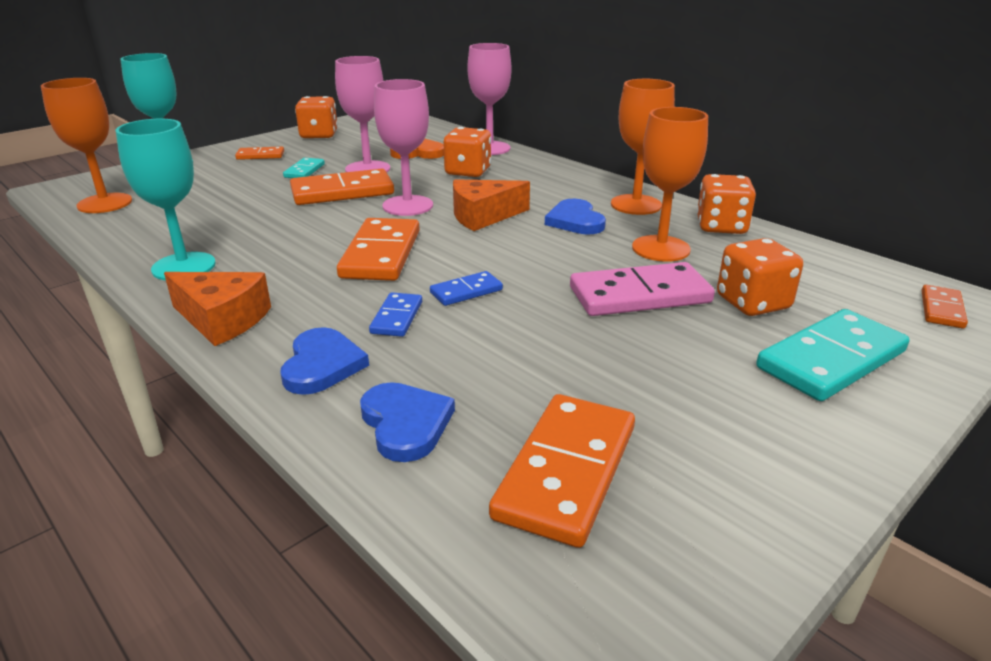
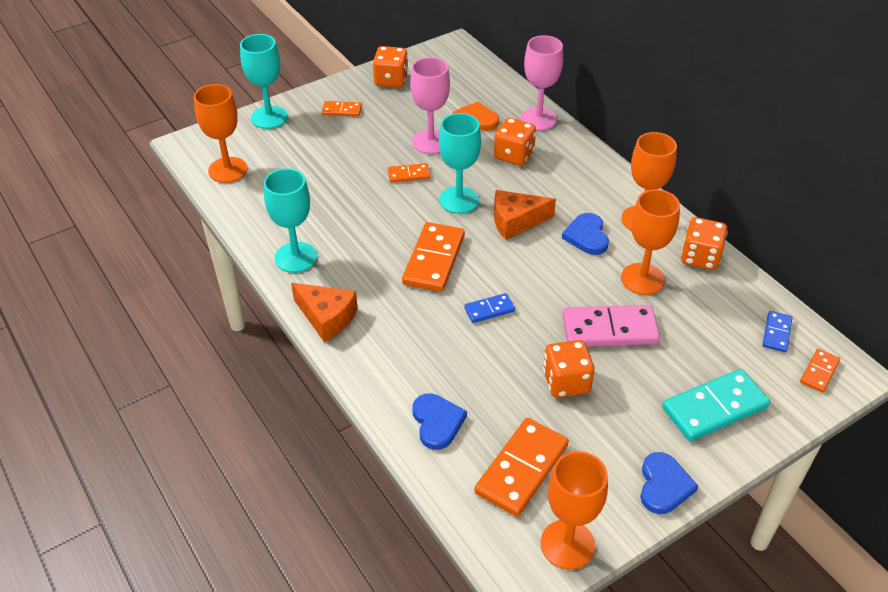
camera: 10 degrees right, 15 degrees up
(304, 171) = (378, 139): turquoise domino -> none
(322, 365) = (390, 368): blue heart -> blue heart (664, 485)
(342, 192) = (408, 175): orange domino -> orange domino, size x0.52
(397, 317) = (439, 330): blue domino -> blue domino (776, 333)
(407, 206) = (459, 200): pink goblet -> turquoise goblet
(693, 584) = (567, 544): none -> orange goblet
(752, 303) = (686, 347): orange dice -> orange dice (566, 382)

